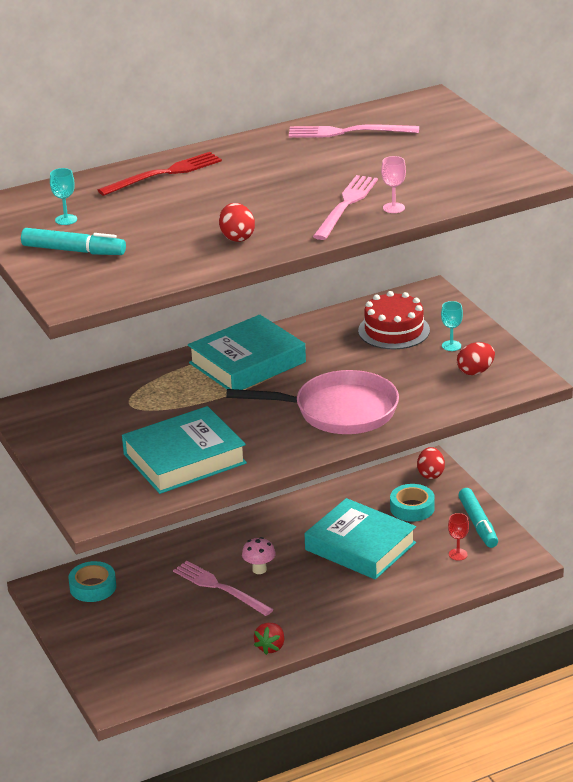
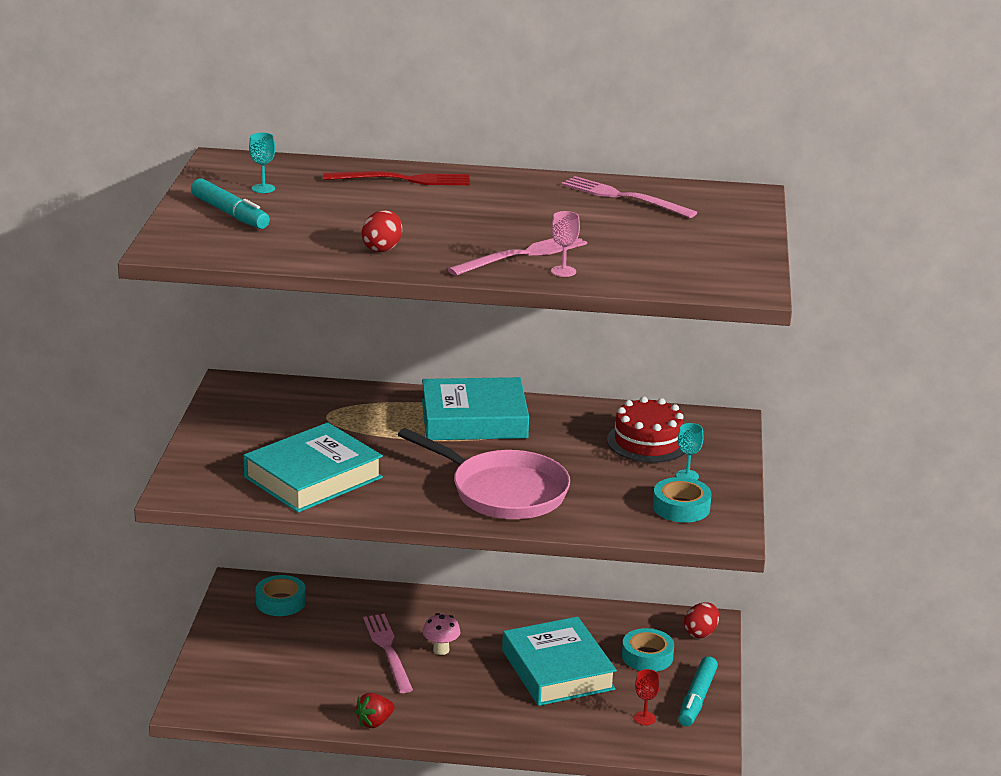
camera: 30 degrees right, 5 degrees down
(184, 458) = (313, 477): turquoise book -> turquoise book turned 45 degrees counterclockwise
(475, 371) = (681, 507): red egg -> turquoise tape

